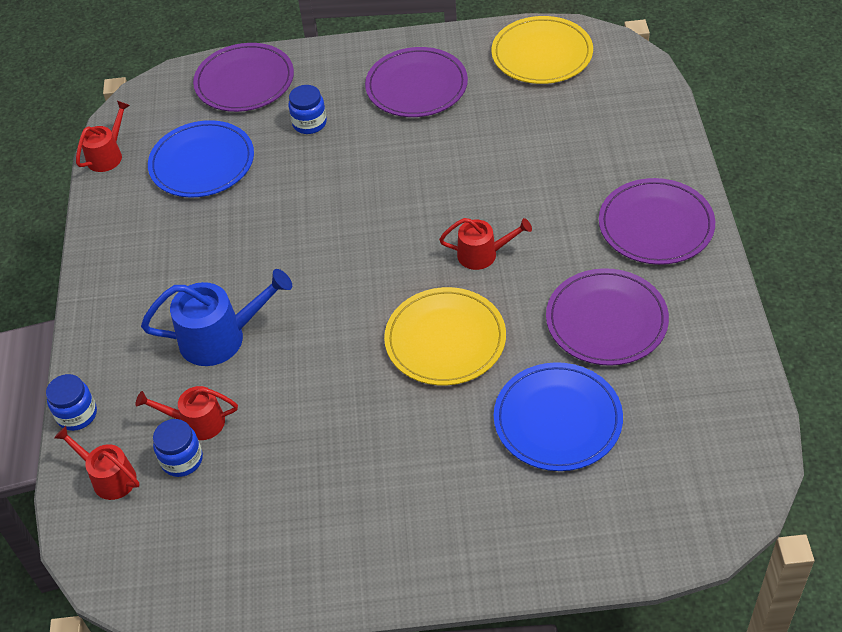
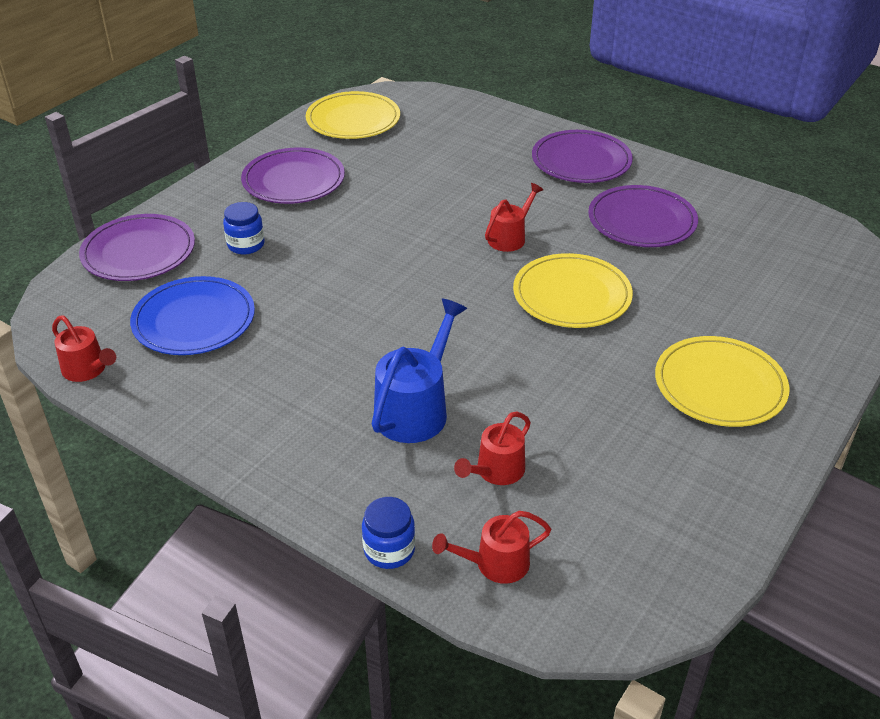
camera: 55 degrees left, 10 degrees down
(108, 155) = (87, 370): red watering can -> red watering can turned 150 degrees clockwise
(182, 460) = (529, 502): blue jar -> none
(421, 500) = (720, 385): none -> yellow plate
(557, 420) = (709, 285): blue plate -> none

